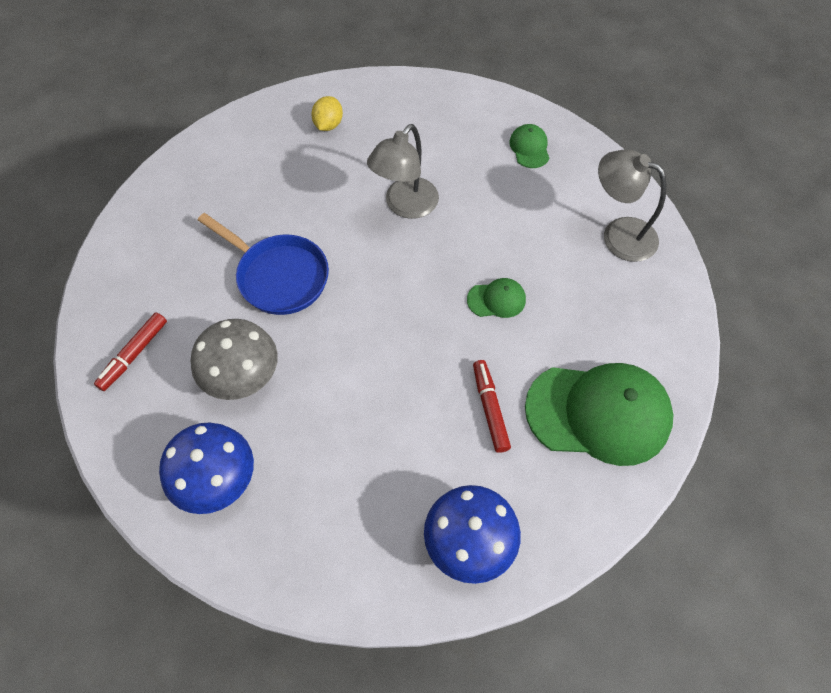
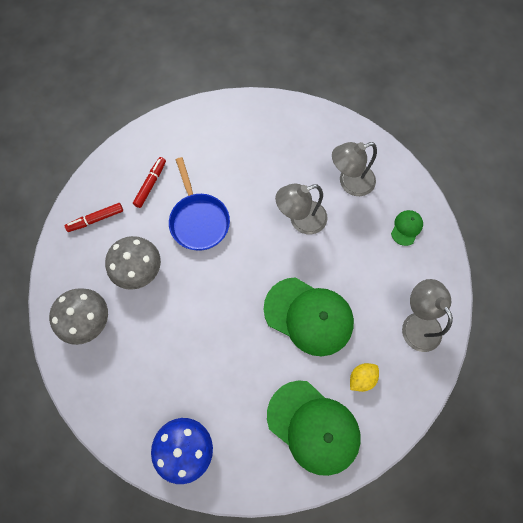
camera: 35 degrees right, 10 degrees up
(218, 481) = (89, 321): blue mushroom -> grey mushroom
(328, 125) = (295, 137): yellow lemon -> yellow lemon (361, 378)
(430, 138) = (349, 183): none -> grey lamp
(490, 408) = (254, 380): red marker -> red marker (150, 184)
(496, 299) = (308, 316): green cap -> green cap, size x2.26

